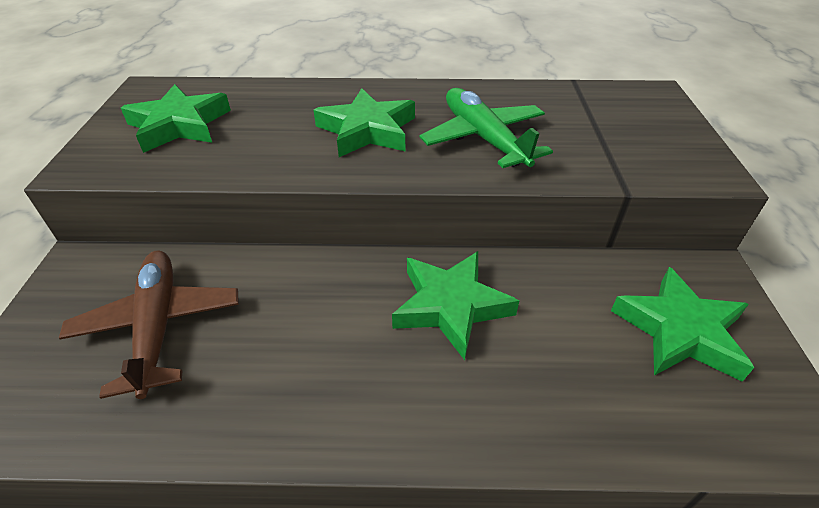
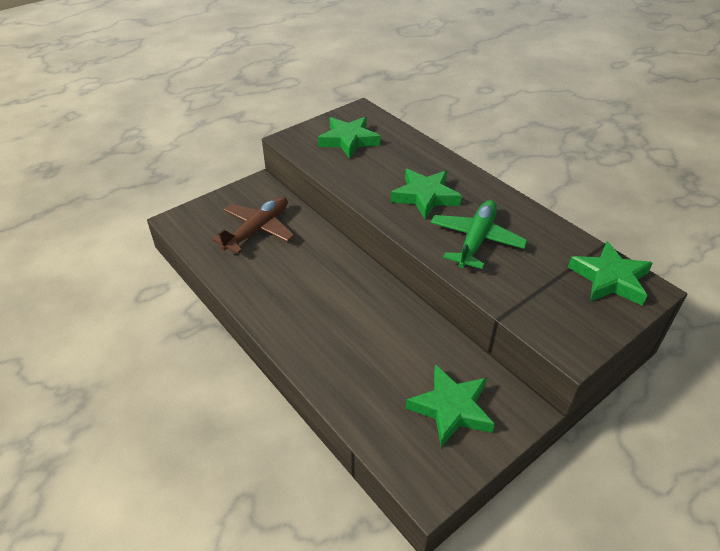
camera: 50 degrees right, 0 degrees up
(450, 306) = (367, 310): green star -> green star (609, 279)

